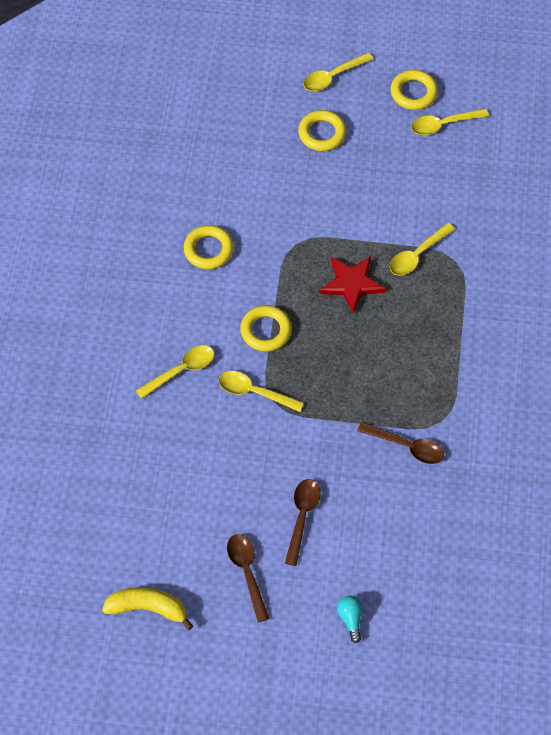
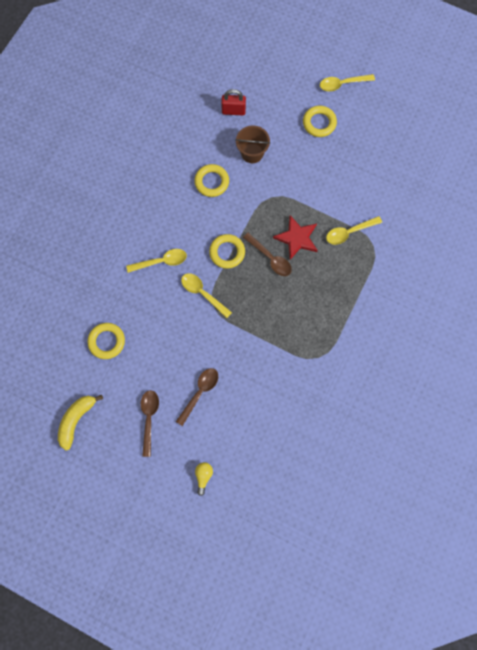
camera: 20 degrees right, 15 degrees up
(148, 608) = (77, 419): yellow banana -> yellow banana turned 90 degrees counterclockwise
(201, 152) = (233, 111): none -> red padlock
(248, 197) = (252, 153): none -> brown bucket
(350, 619) = (203, 476): turquoise light bulb -> yellow light bulb
(406, 446) = (288, 367): brown spoon -> brown spoon (270, 258)
(413, 93) = (392, 113): yellow ring -> yellow ring (107, 341)
(443, 124) = (404, 143): yellow spoon -> none

